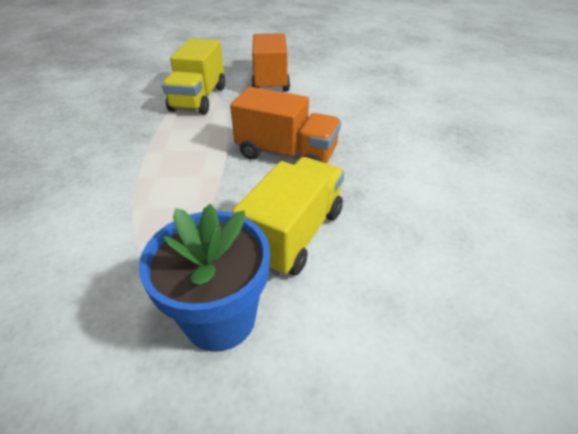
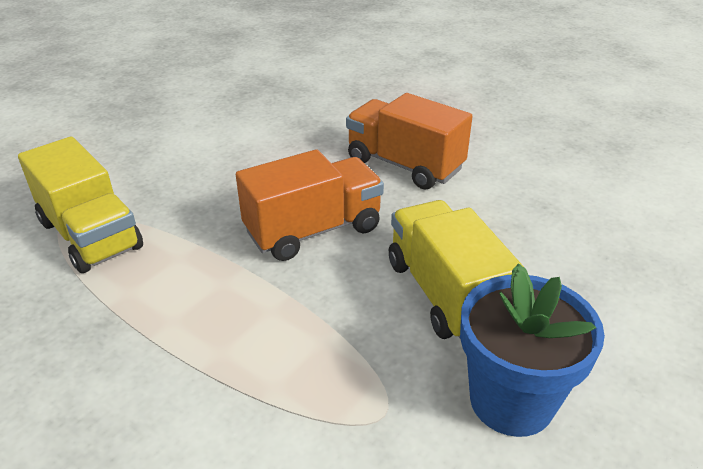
camera: 50 degrees left, 5 degrees down
(270, 80) = (146, 162): orange truck -> orange truck (404, 165)

